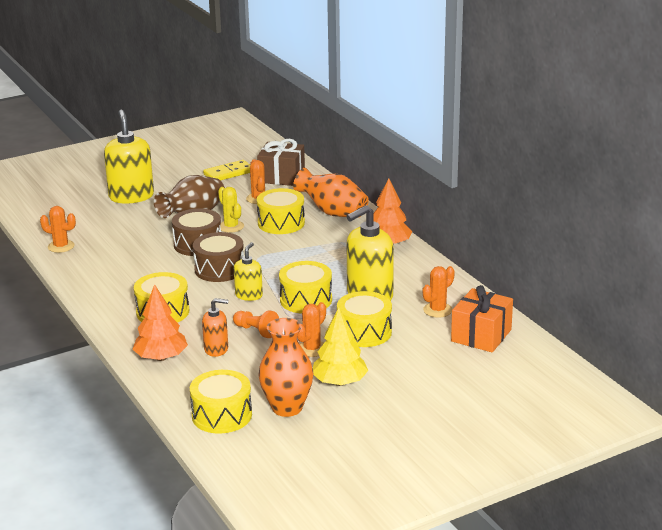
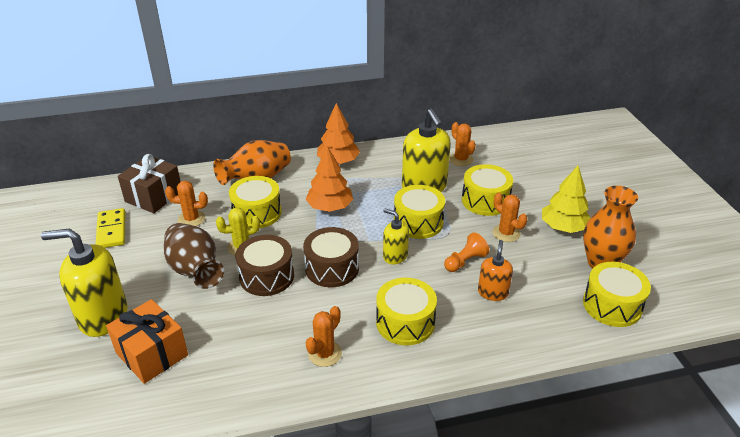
camera: 75 degrees left, 10 degrees up
(61, 246) = (196, 401): orange cactus -> orange cactus (325, 353)
(161, 357) = (500, 335): orange tree -> orange tree (330, 207)
(481, 335) = (505, 148): orange gift -> orange gift (152, 354)

